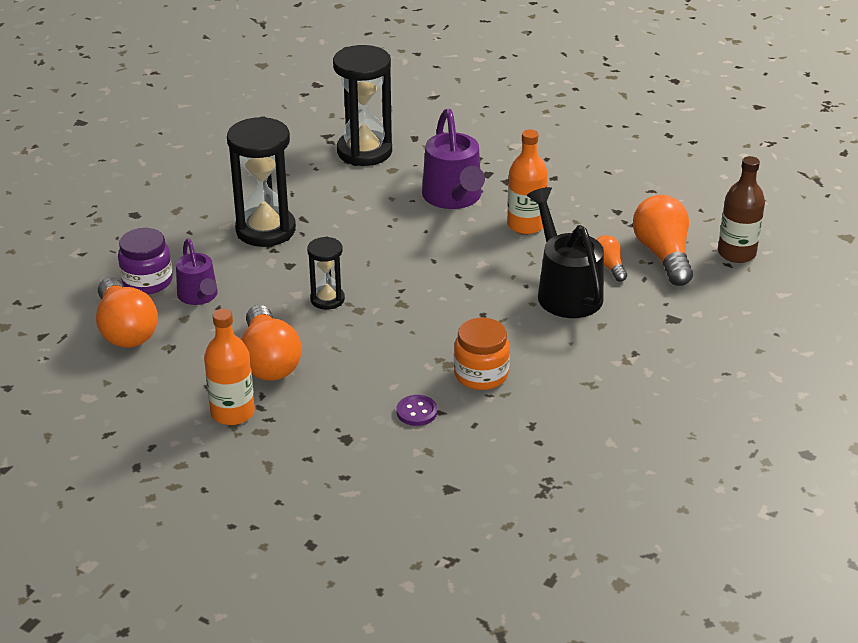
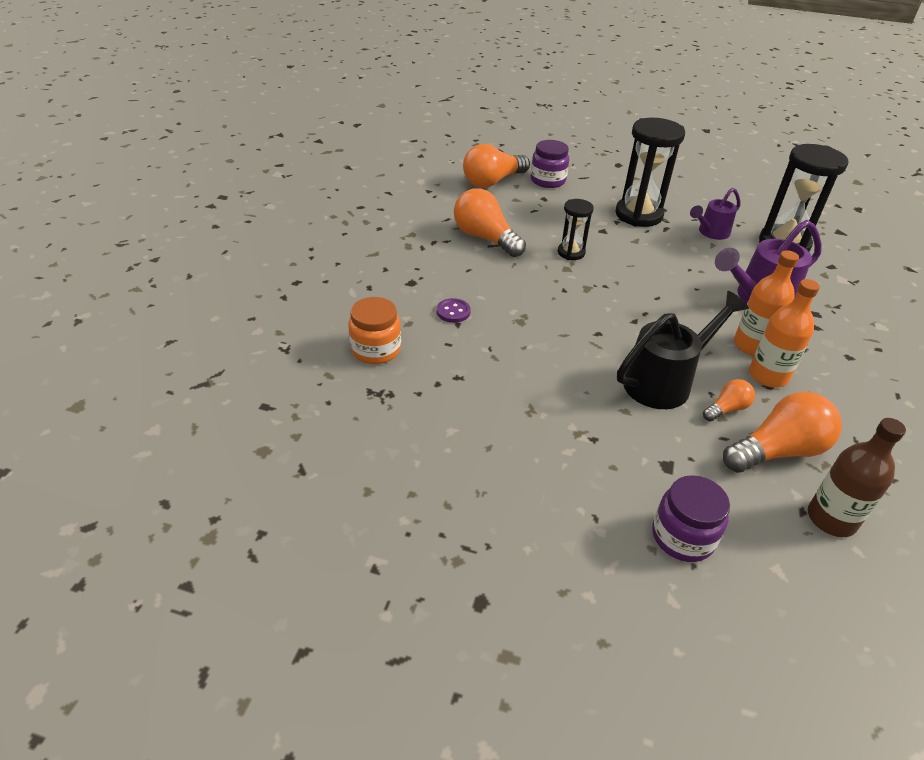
camera: 75 degrees right, 5 degrees up
(199, 297) = (542, 201): purple watering can -> purple watering can (710, 232)
(232, 412) = (424, 232): orange bottle -> orange bottle (768, 376)
(269, 361) = (485, 238): orange light bulb -> orange light bulb turned 75 degrees clockwise
(481, 374) = (514, 340): orange jar -> orange jar (376, 350)
(749, 331) = (682, 537): none -> purple jar

